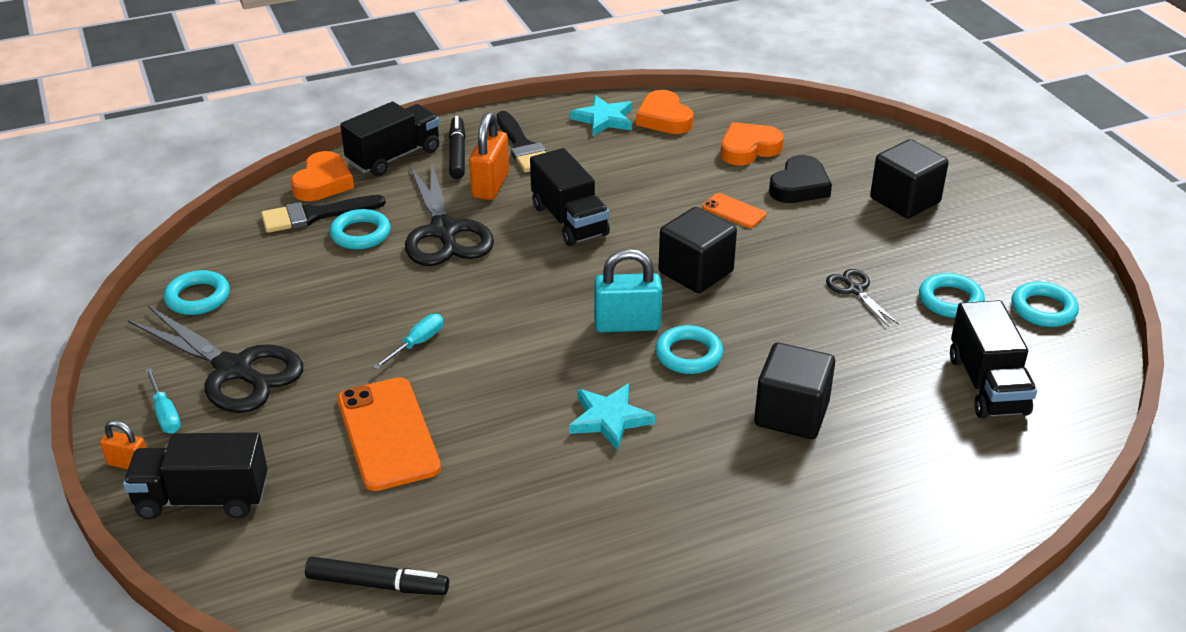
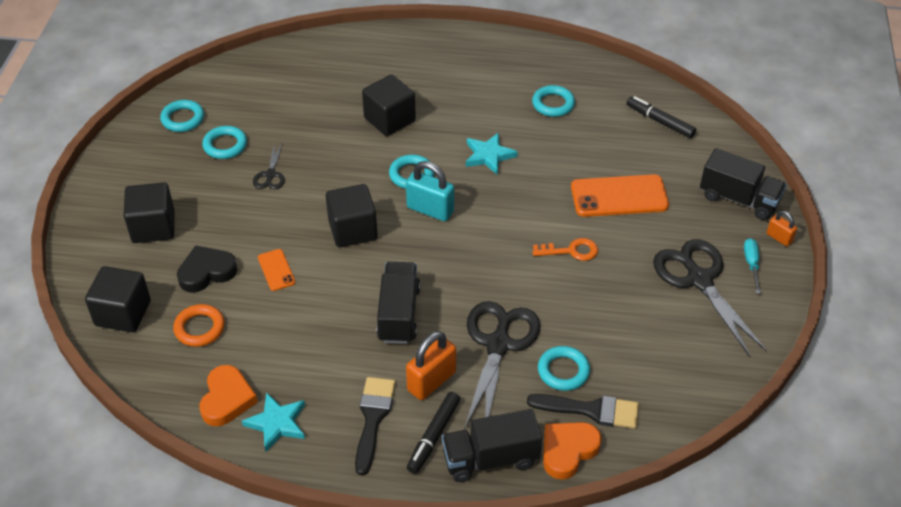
camera: 150 degrees left, 10 degrees up
(198, 297) = (709, 357): turquoise ring -> turquoise ring (553, 104)
(387, 434) = (619, 196): orange phone -> orange phone turned 75 degrees clockwise
(417, 343) = (571, 251): turquoise screwdriver -> orange key
(748, 149) = (199, 328): orange heart -> orange ring
(831, 135) = (123, 313): none -> black cube
(987, 385) = (272, 93): black truck -> none

